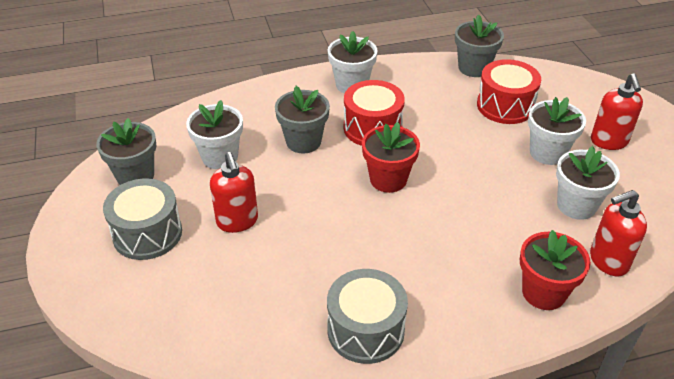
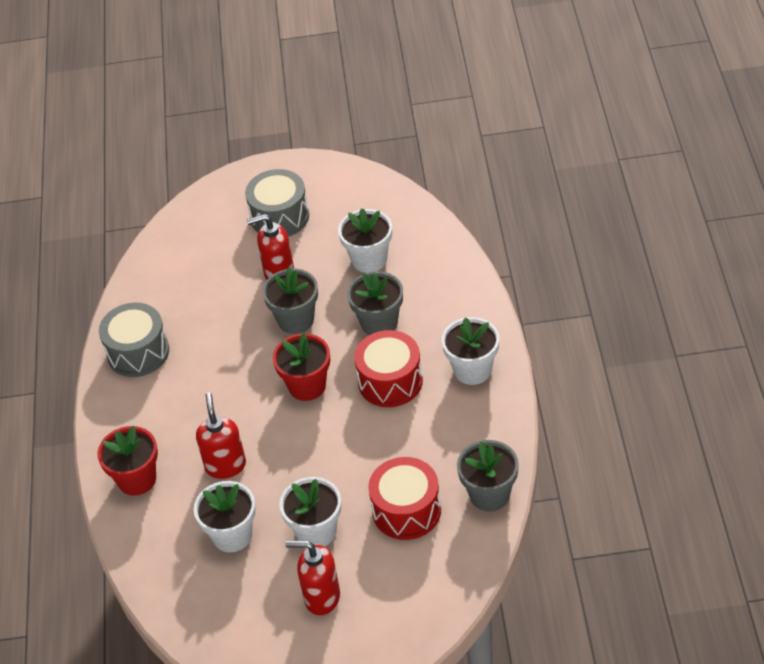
camera: 105 degrees right, 5 degrees up
(135, 176) = (355, 203): grey flower pot -> grey flower pot (296, 320)
(608, 261) = (156, 539): red soap dispenser -> red soap dispenser (225, 465)

